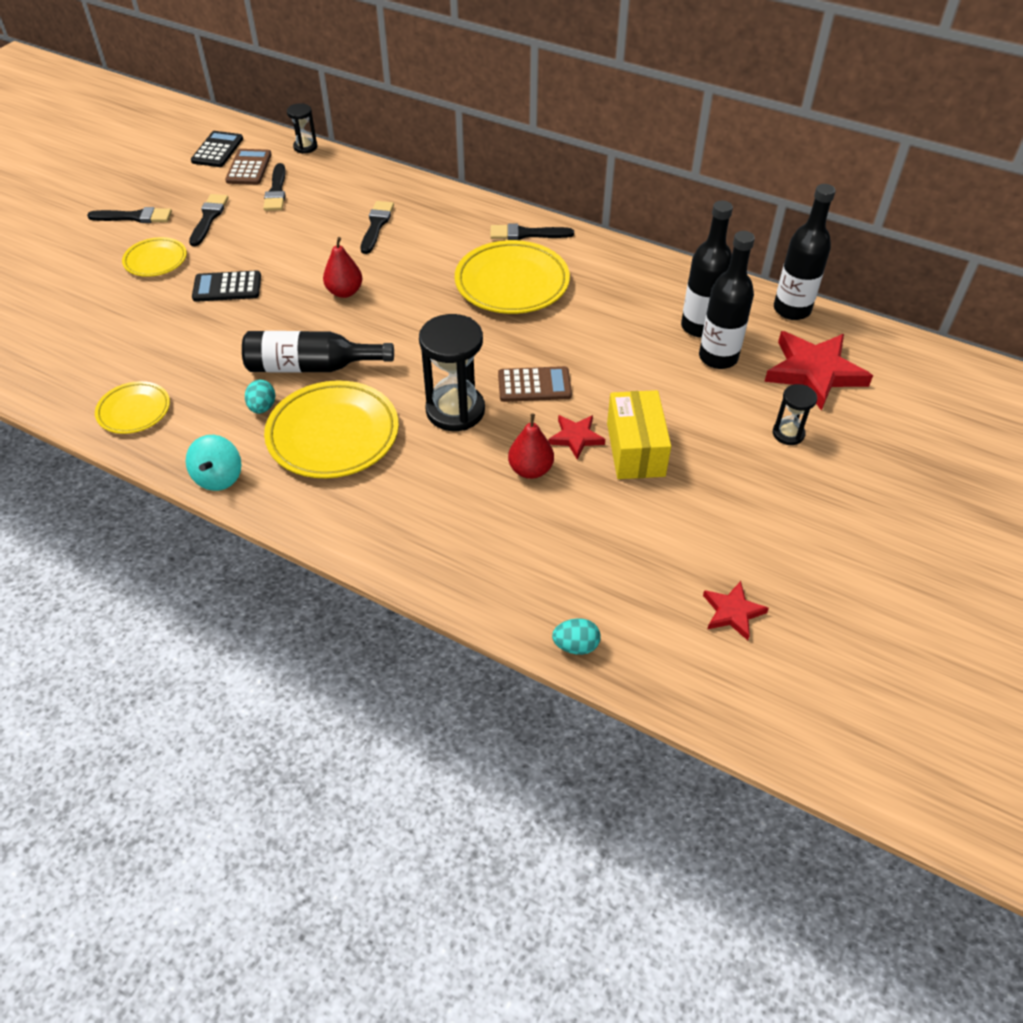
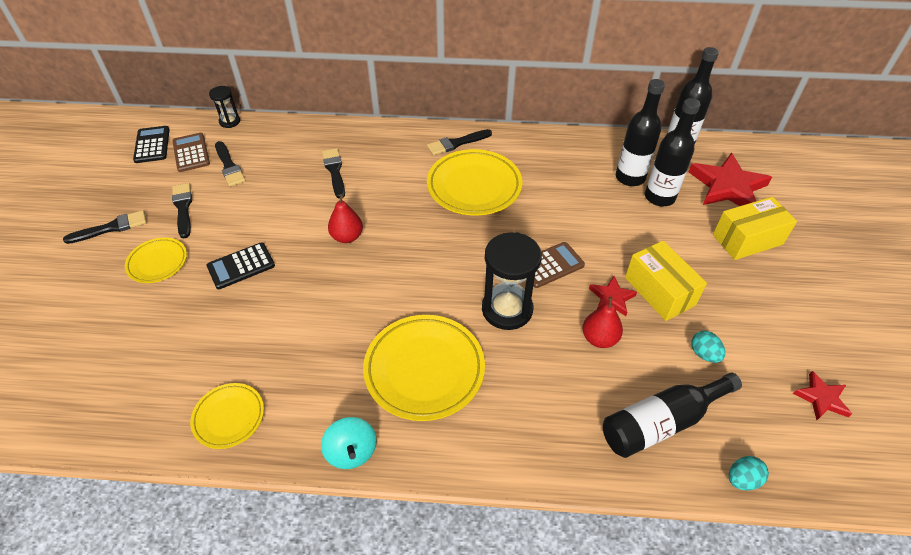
camera: 25 degrees left, 0 degrees up
(262, 407) = (346, 367): turquoise egg -> turquoise egg (704, 354)
(311, 367) = (364, 314): black bottle -> black bottle (661, 422)
(788, 434) = (747, 239): black hourglass -> yellow box

